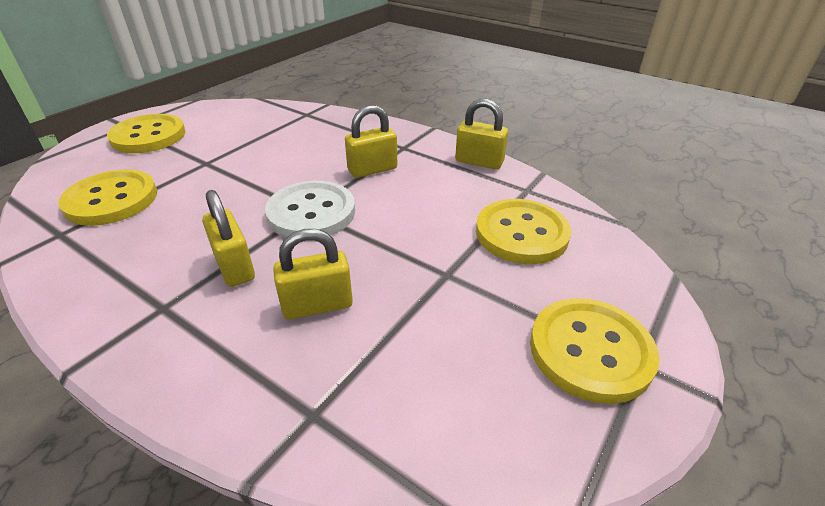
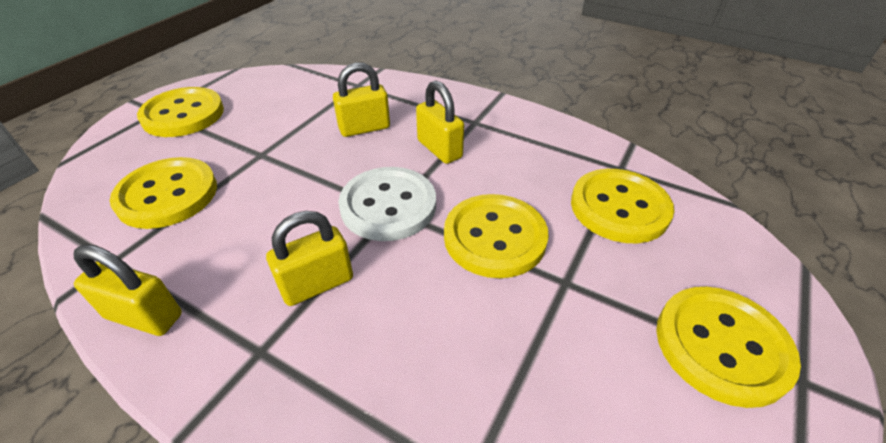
camera: 175 degrees right, 5 degrees up
(234, 186) = (495, 237): none -> yellow button

